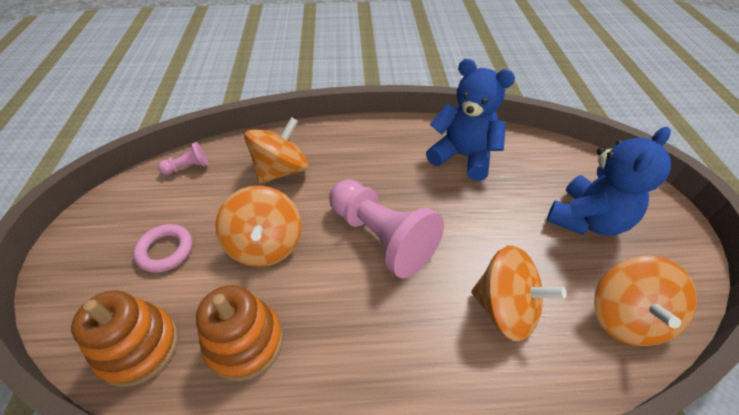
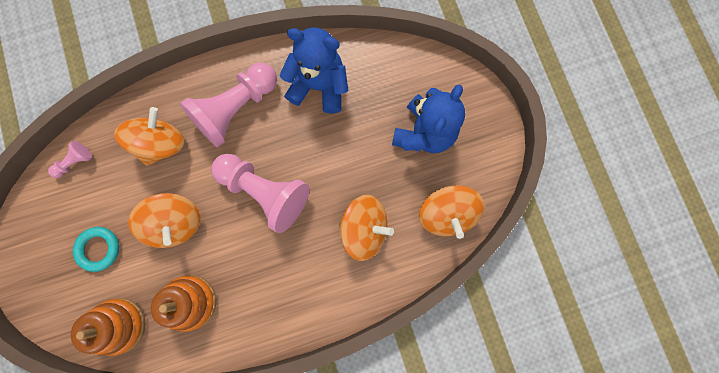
camera: 15 degrees left, 30 degrees up
(165, 250) = (98, 249): pink ring -> turquoise ring
(370, 158) = (236, 109): none -> pink pawn

